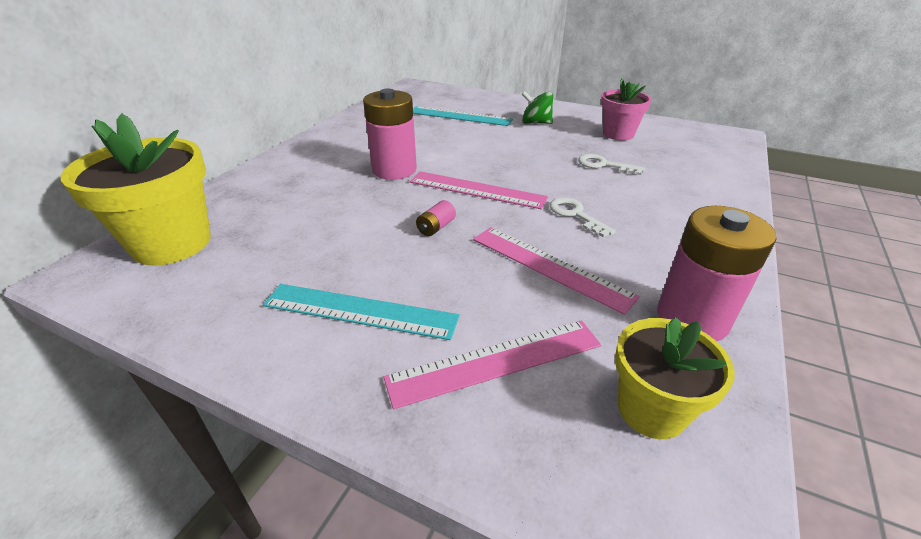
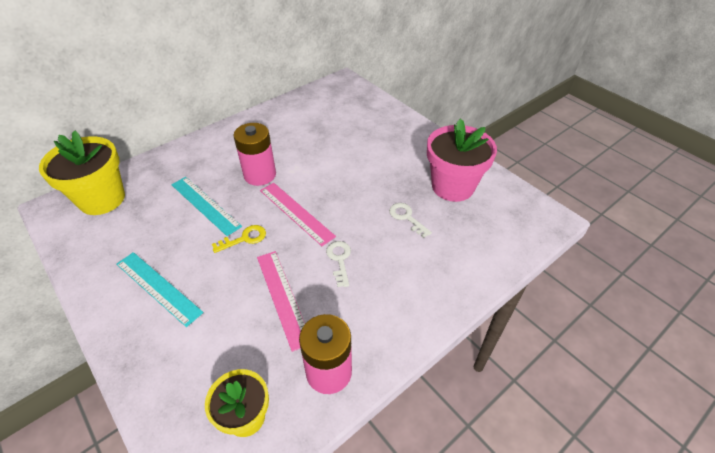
camera: 25 degrees right, 10 degrees up
(436, 227) = (244, 238): pink battery -> yellow key
(460, 116) = (349, 128): turquoise ruler -> turquoise ruler (205, 205)
(495, 361) = (197, 351): pink ruler -> none
(535, 123) = (399, 153): green spinning top -> none
(618, 134) = (452, 186): pink flower pot -> pink flower pot, size x1.63

